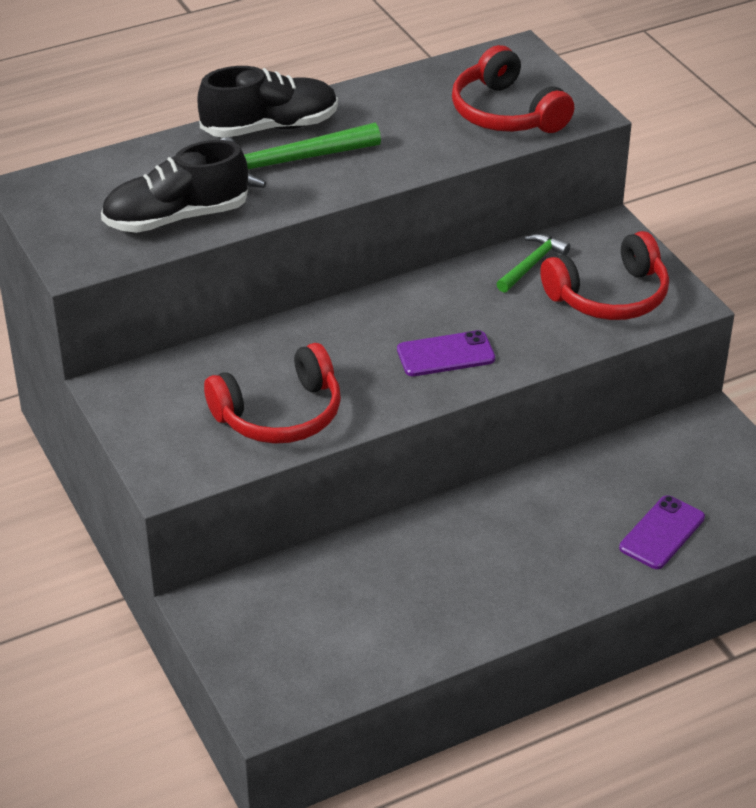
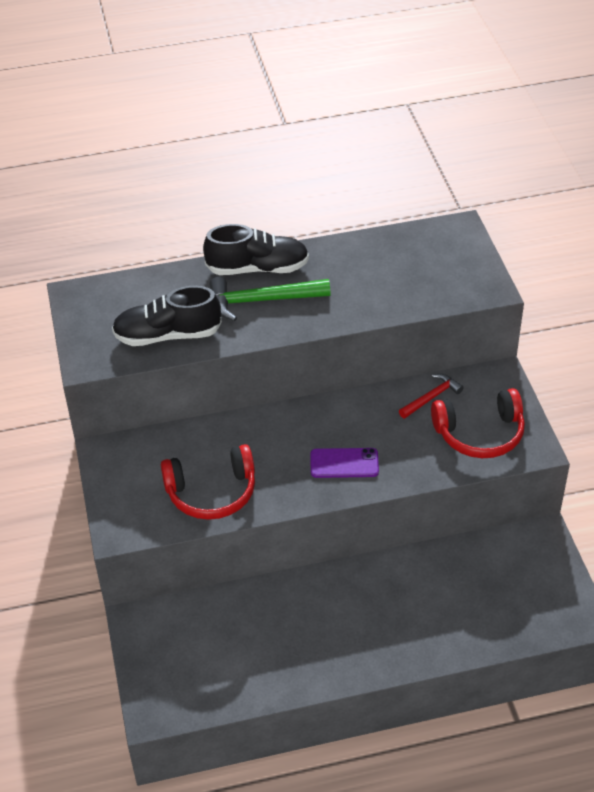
camera: 15 degrees right, 5 degrees up
(506, 113) = (433, 281): red headphones -> none
(532, 264) = (431, 397): green hammer -> red hammer
(662, 533) = (476, 623): purple phone -> none

